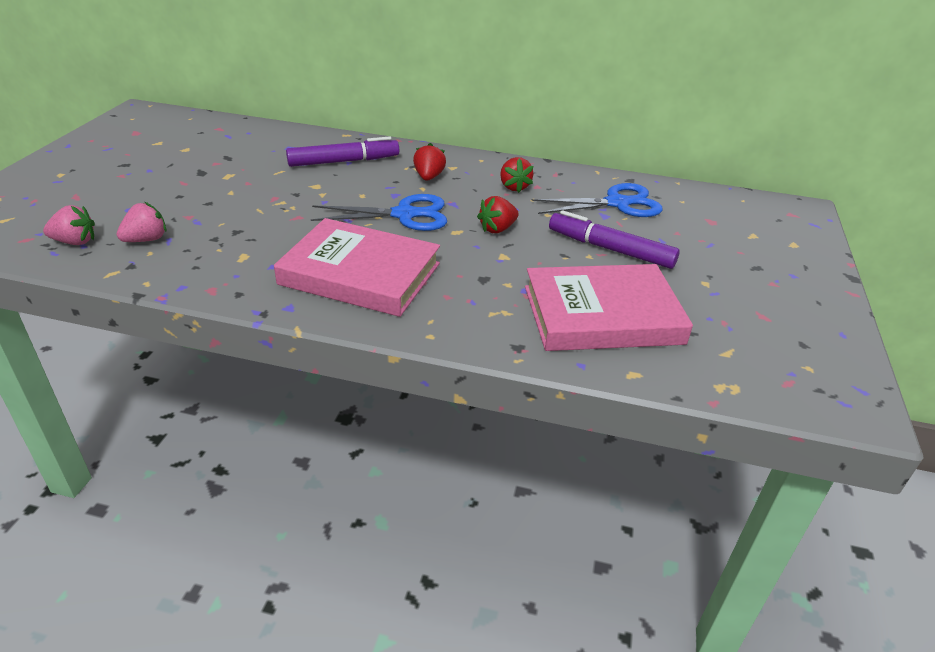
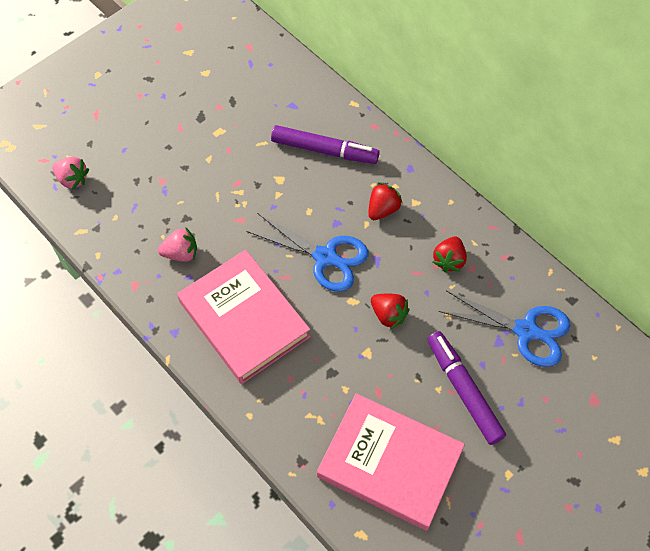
camera: 35 degrees right, 25 degrees up
(146, 240) = (119, 199): pink strawberry -> pink strawberry (181, 253)
(497, 229) = (388, 315): red strawberry -> red strawberry turned 135 degrees counterclockwise

